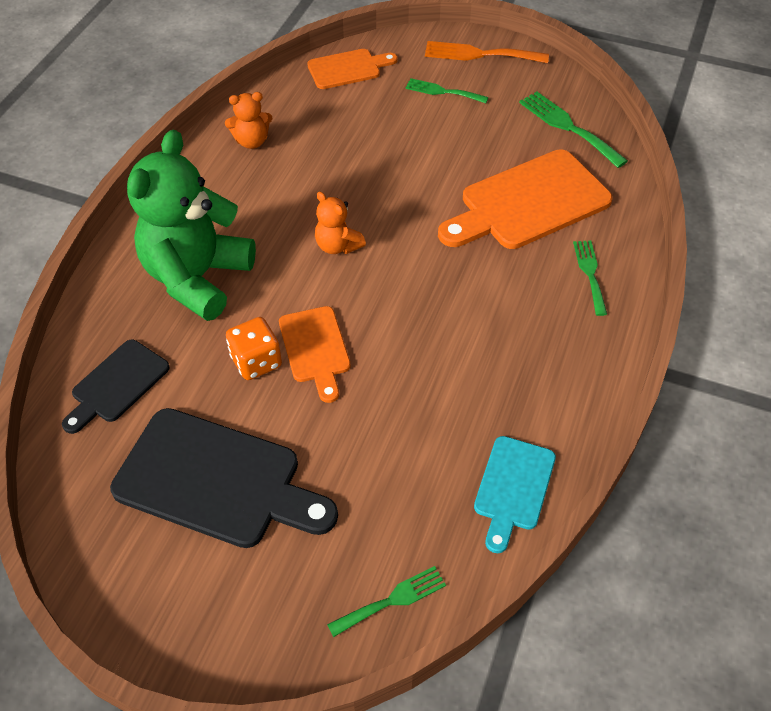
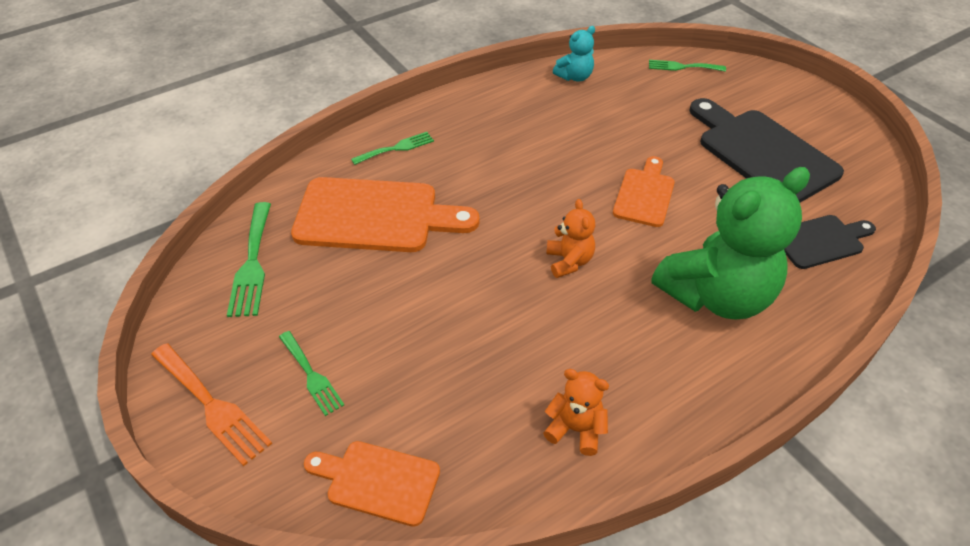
camera: 145 degrees left, 5 degrees down
(256, 361) = (697, 207): orange dice -> none
(513, 488) = (574, 77): turquoise cutting board -> turquoise teddy bear
(590, 273) = (396, 148): green fork -> green fork turned 150 degrees counterclockwise

